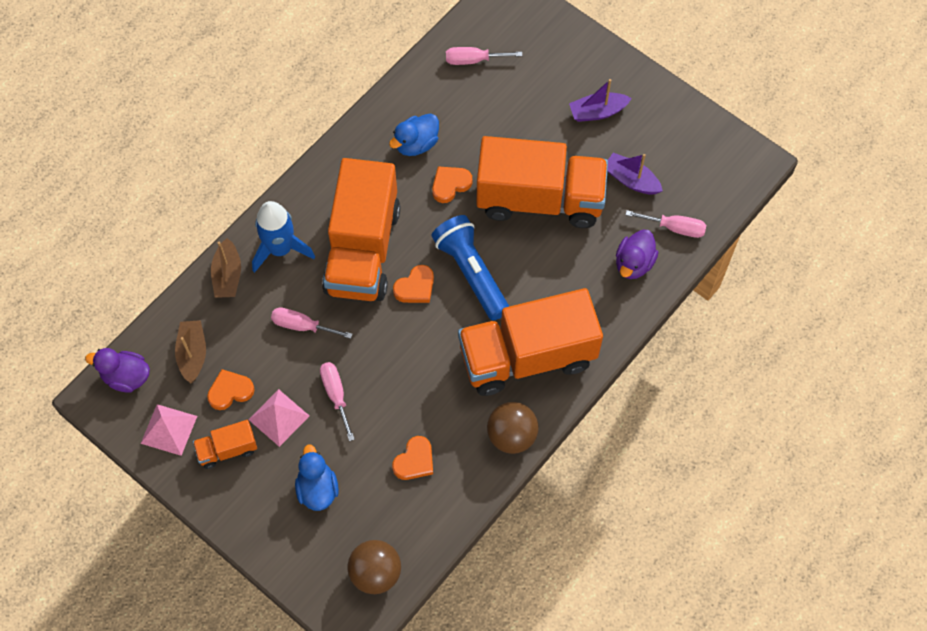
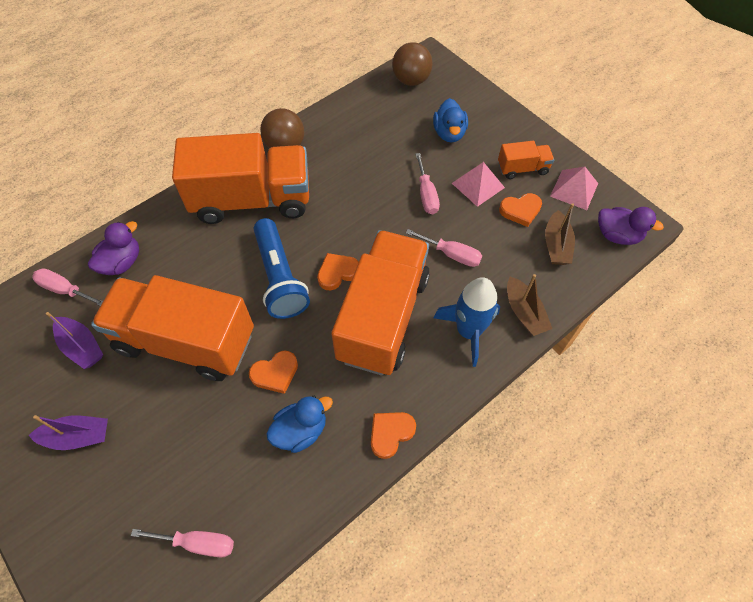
camera: 170 degrees left, 5 degrees down
(227, 275) = (524, 312): brown boat -> brown boat turned 150 degrees clockwise
(414, 461) = (368, 140): orange heart -> orange heart (390, 433)

